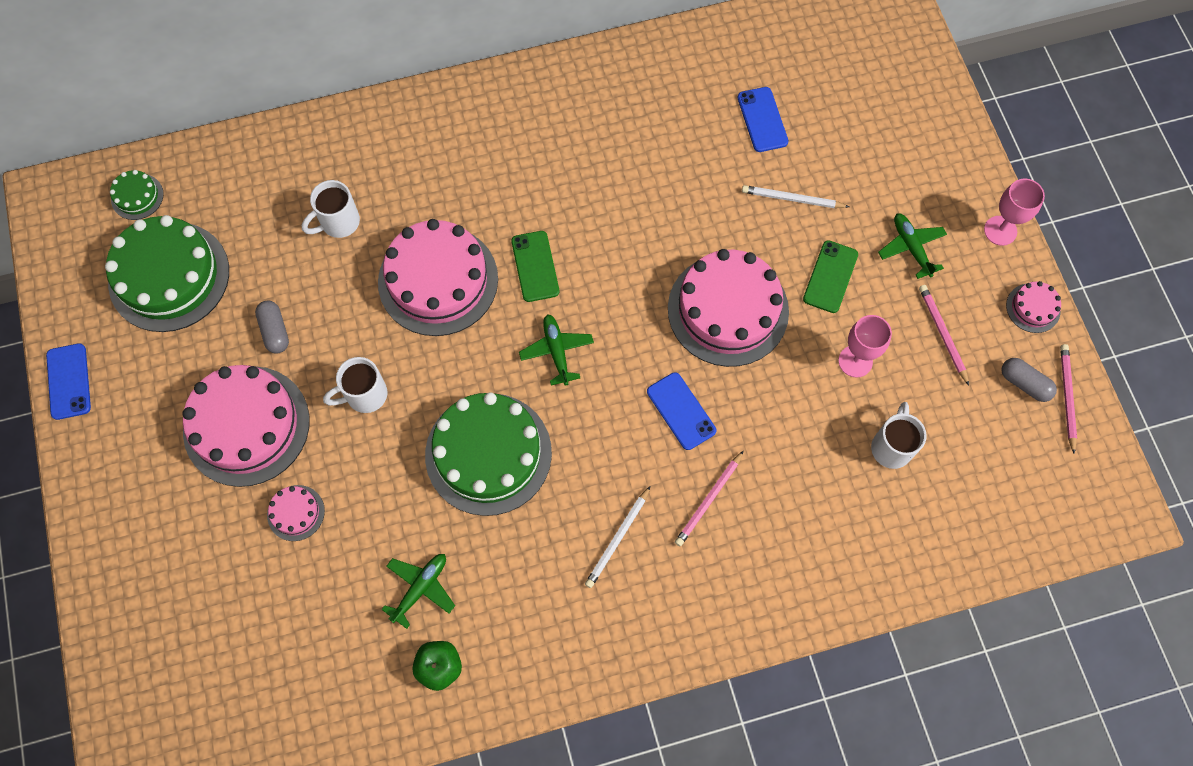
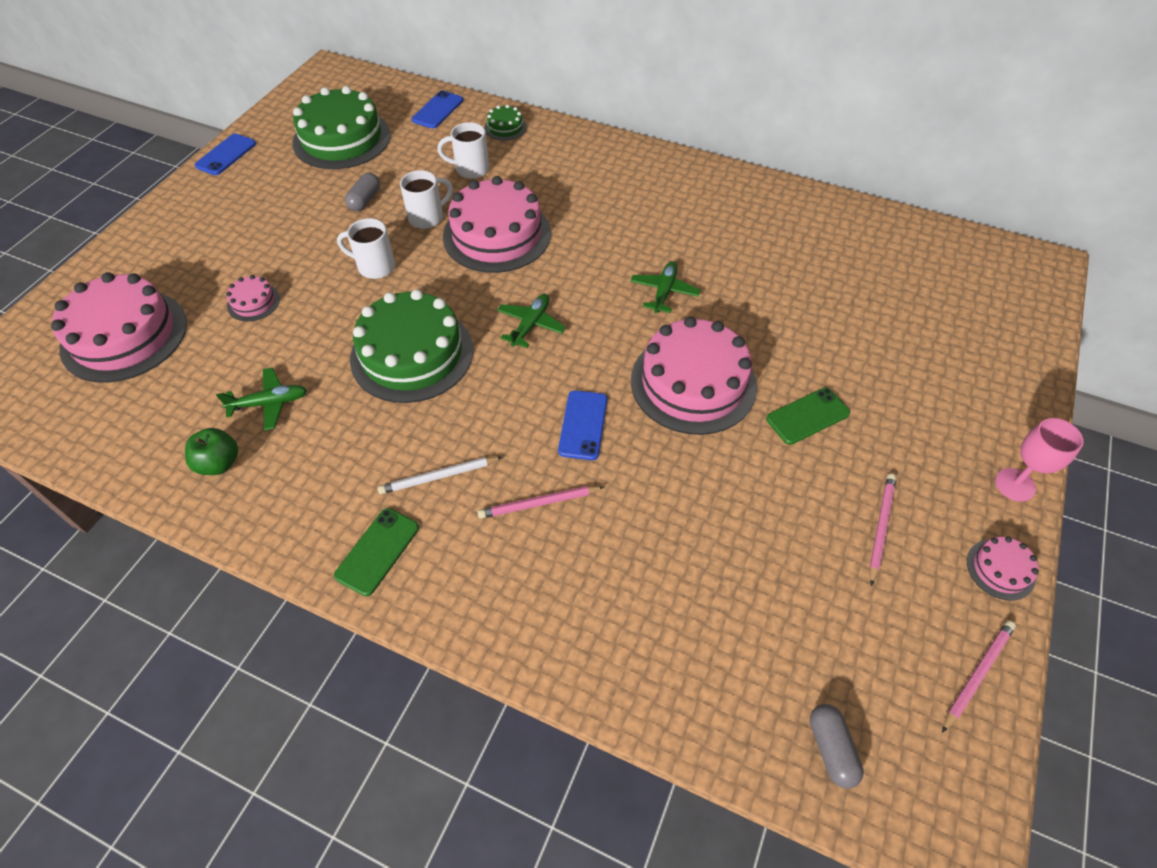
camera: 40 degrees right, 15 degrees down
(137, 196) = (373, 94): green cake -> green cake (505, 127)
(246, 425) = (287, 237): pink cake -> pink cake (124, 335)
(535, 266) = (572, 266): green phone -> green phone (377, 551)
(762, 120) = (846, 280): blue phone -> blue phone (438, 110)
(792, 199) = (823, 344): white pencil -> none
(855, 361) = (772, 492): pink goblet -> none
(891, 446) = (745, 583): white mug -> white mug (427, 217)
(911, 247) = (907, 442): green plane -> green plane (664, 292)
(1024, 383) = (936, 628): grey capsule -> grey capsule (831, 749)

